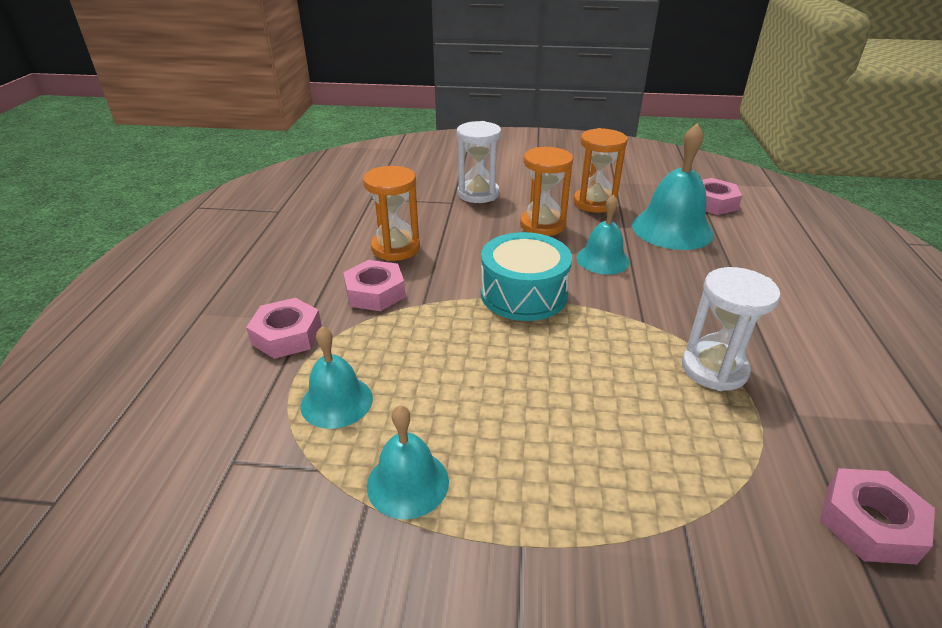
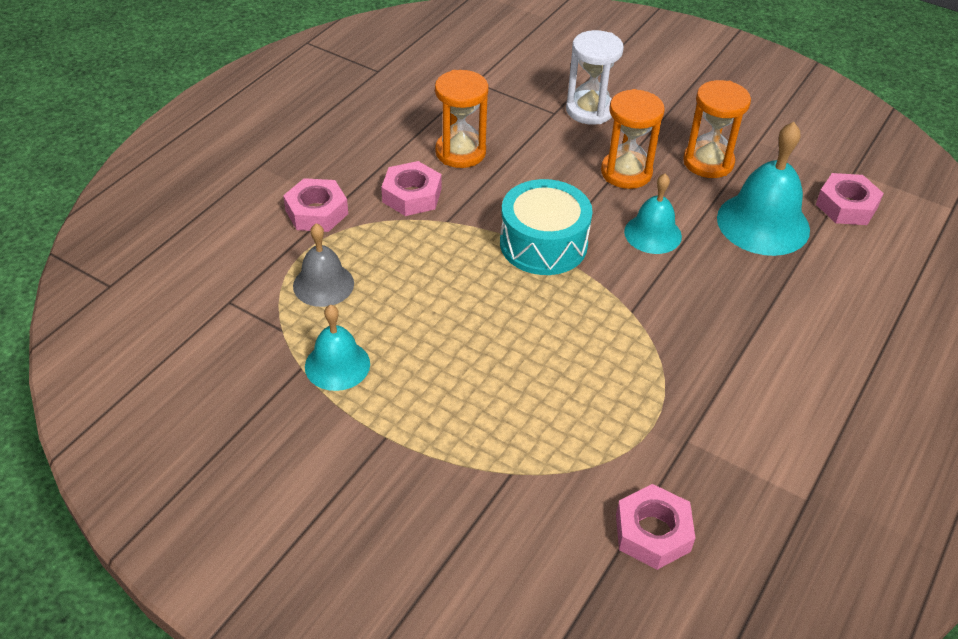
camera: 25 degrees right, 10 degrees up
(336, 401) = (323, 284): turquoise bell -> grey bell
(714, 369) = (653, 377): white hourglass -> none

